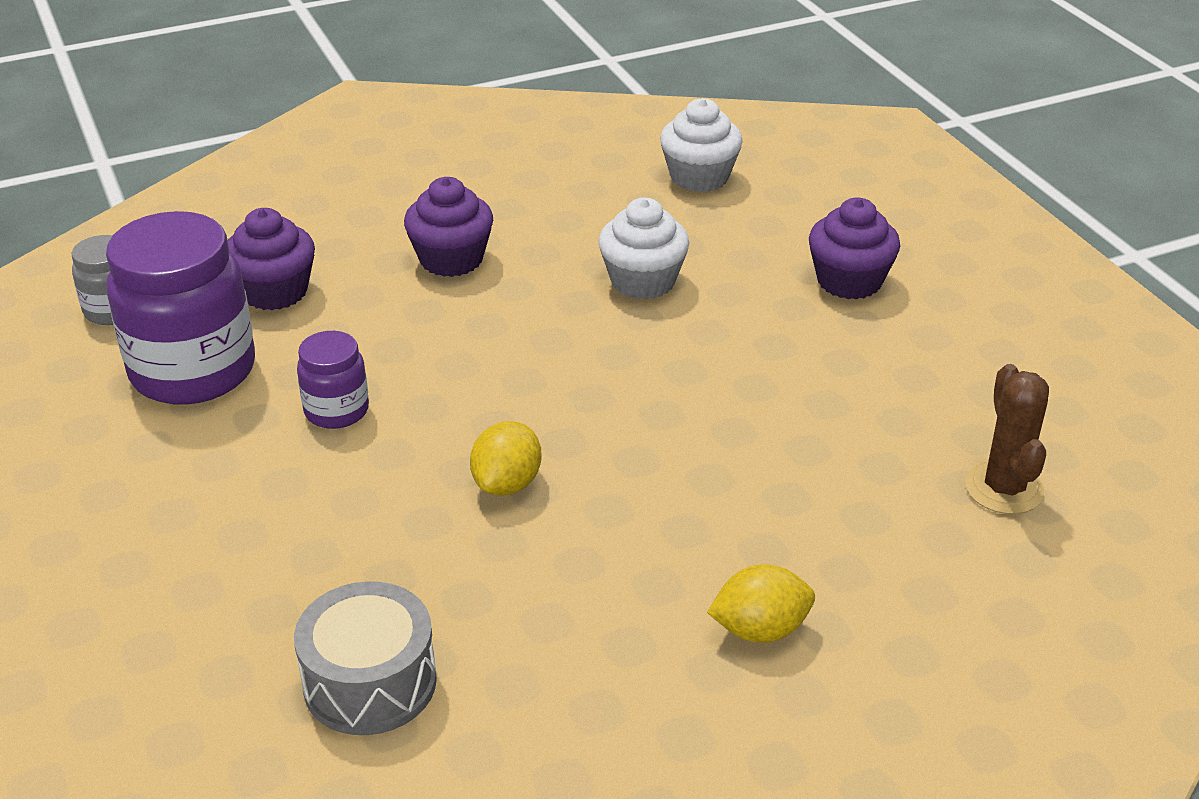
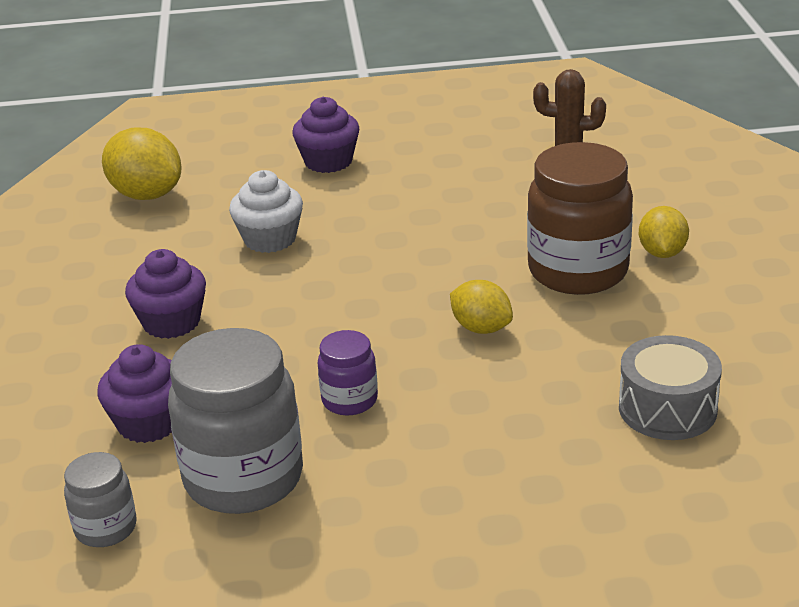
camera: 70 degrees left, 5 degrees down
(193, 371) = (243, 478): purple jar -> grey jar
(674, 549) = (578, 271): none -> brown jar
(699, 177) = (146, 195): white cupcake -> yellow lemon

